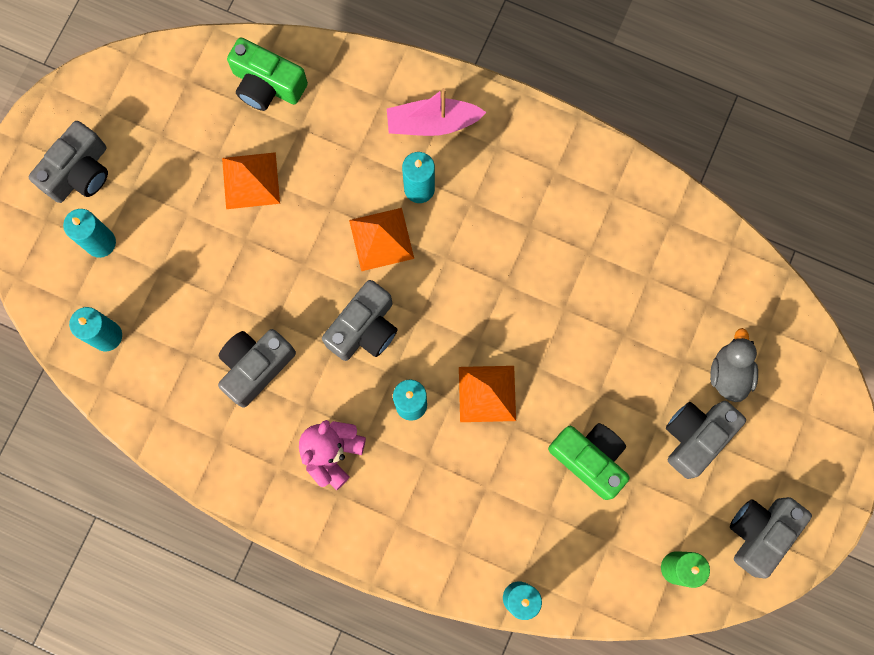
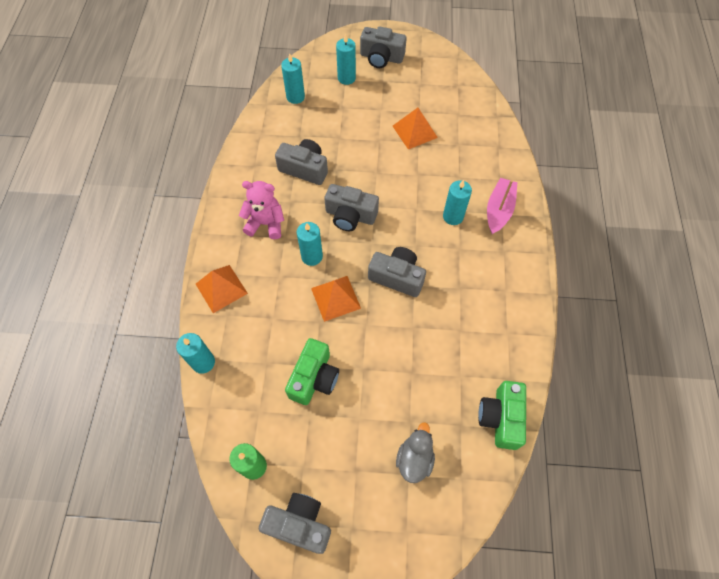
camera: 70 degrees right, 15 degrees down
(267, 85) = (475, 121): green camera -> green camera (500, 418)
(381, 239) = (410, 207): orange pyramid -> orange pyramid (221, 288)
(432, 123) = (499, 210): pink boat -> pink boat turned 45 degrees clockwise
(695, 437) = (356, 449): grey camera -> grey camera (397, 277)
(729, 373) = (414, 459): grey duck -> grey duck turned 60 degrees counterclockwise

